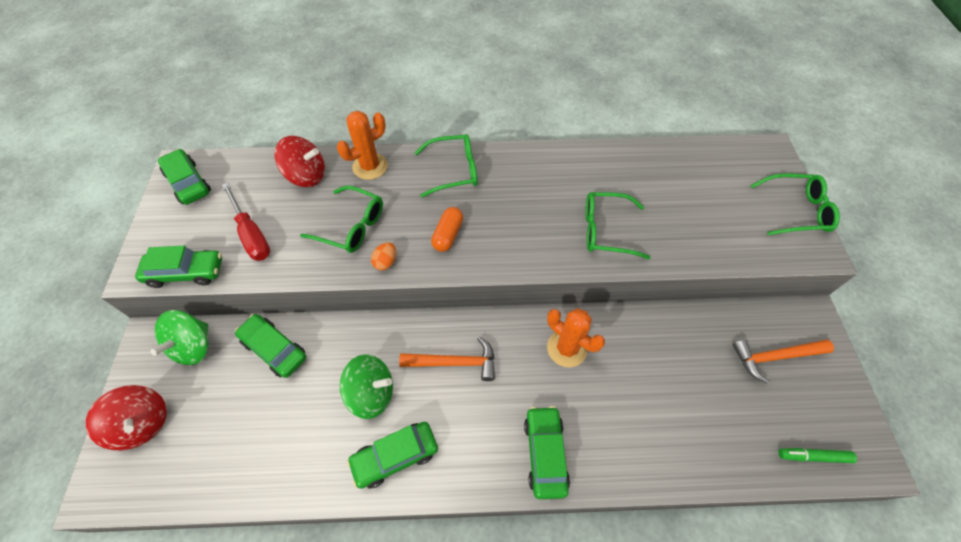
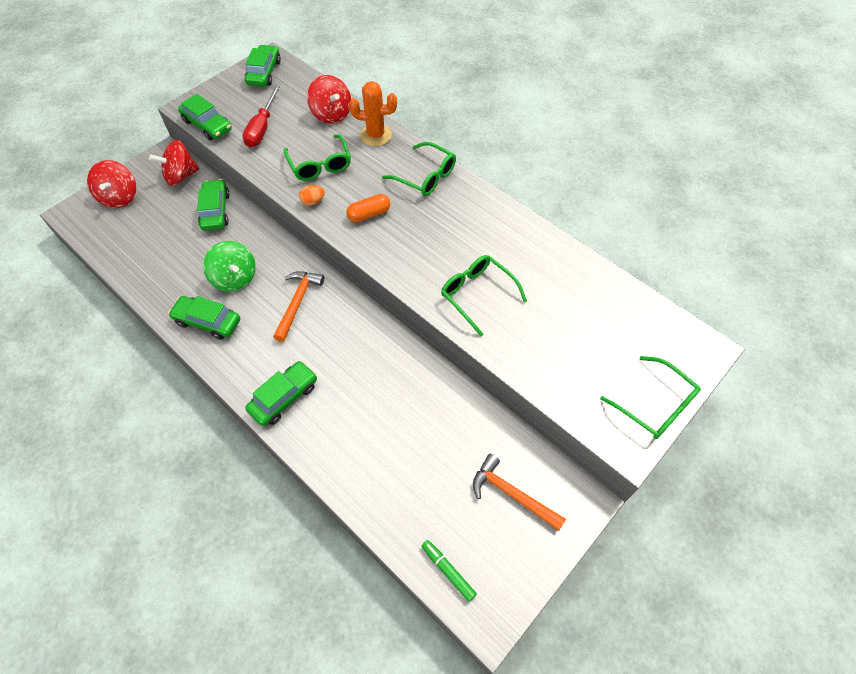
camera: 45 degrees right, 0 degrees up
(193, 346) = (181, 176): green spinning top -> red spinning top
(455, 362) = (298, 302): orange hammer -> orange hammer turned 120 degrees counterclockwise
(567, 348) = (373, 355): orange cactus -> none

